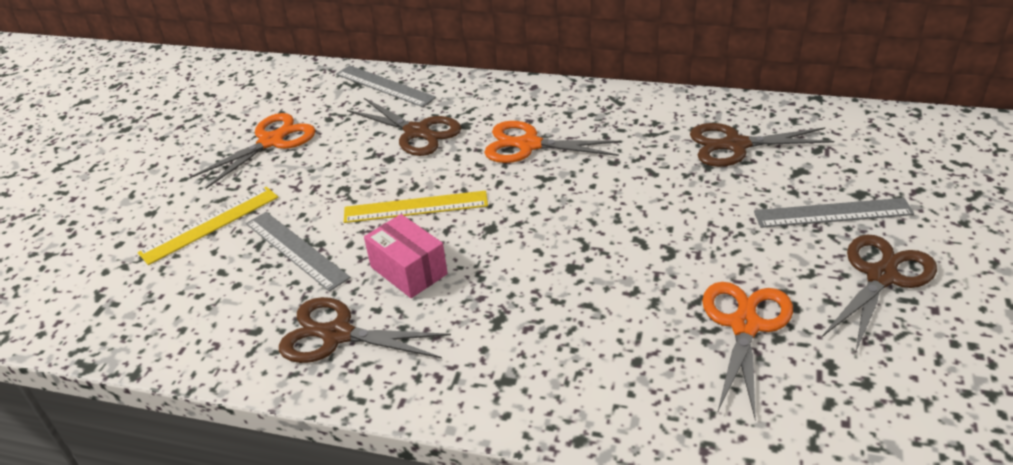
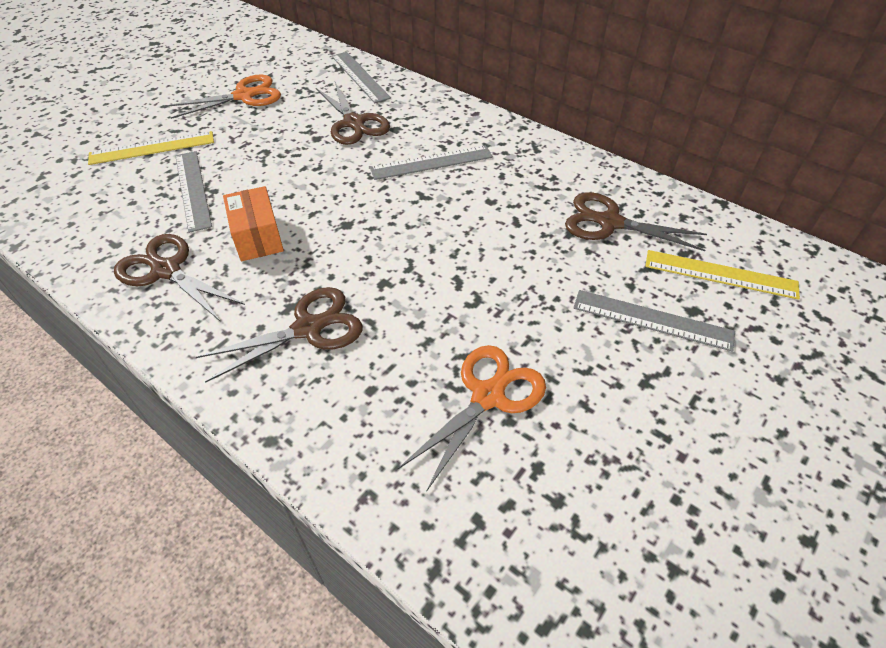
camera: 20 degrees right, 10 degrees up
(409, 270) = (258, 237): pink box -> orange box
(415, 207) = (304, 185): yellow ruler -> yellow ruler (720, 274)
(528, 145) = (431, 162): orange scissors -> grey ruler
(881, 276) = (653, 401): brown scissors -> brown scissors (308, 328)

